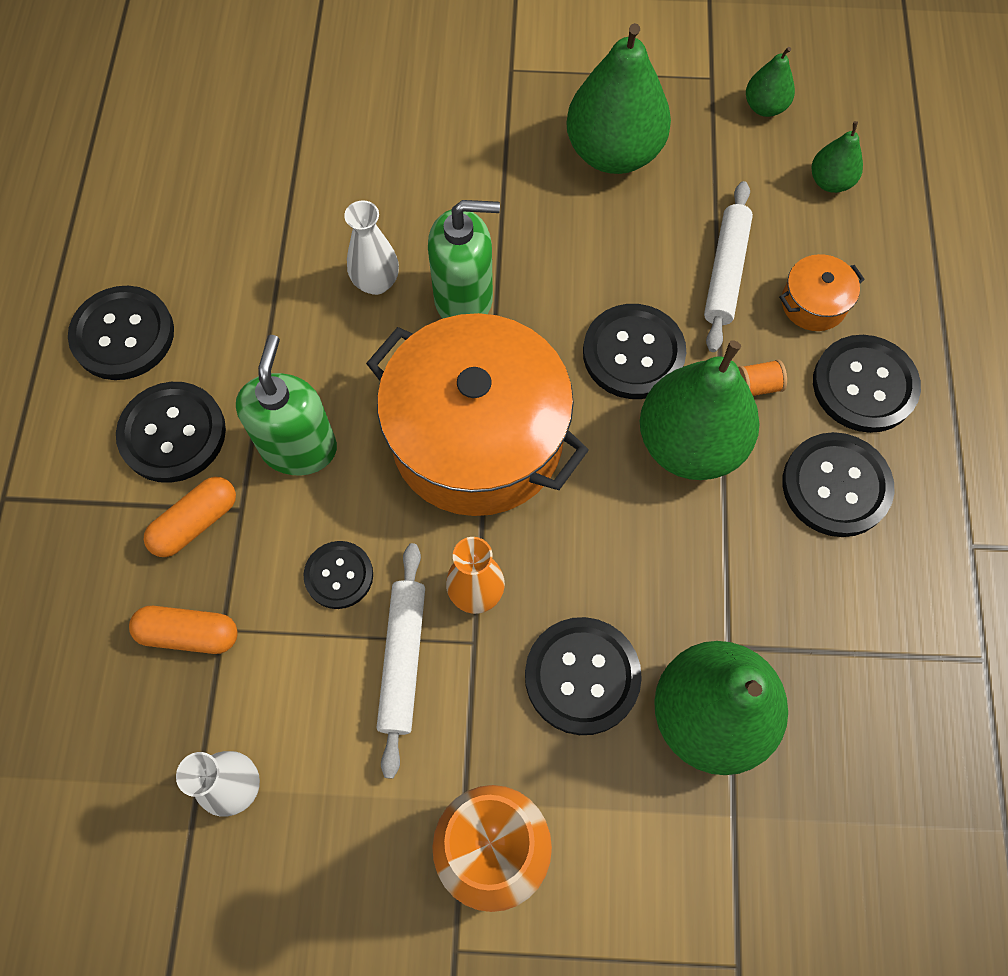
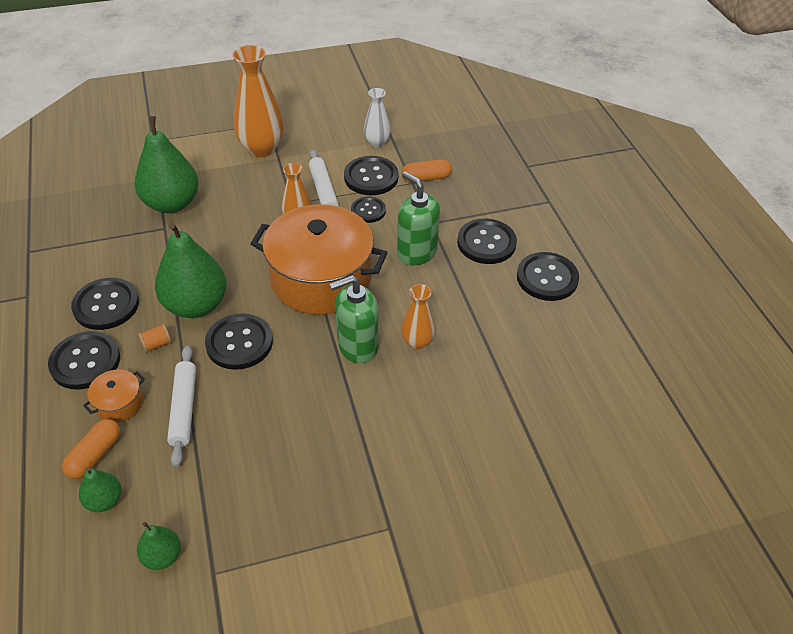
camera: 160 degrees right, 20 degrees down
(196, 522) = (449, 213): orange capsule -> orange capsule (95, 455)
(299, 448) = (416, 252): green soap dispenser -> green soap dispenser turned 150 degrees clockwise
(376, 282) = (417, 342): white vase -> orange vase
(582, 676) = (236, 203): black button -> black button (371, 177)
(613, 153) = (284, 476): green pear -> none

